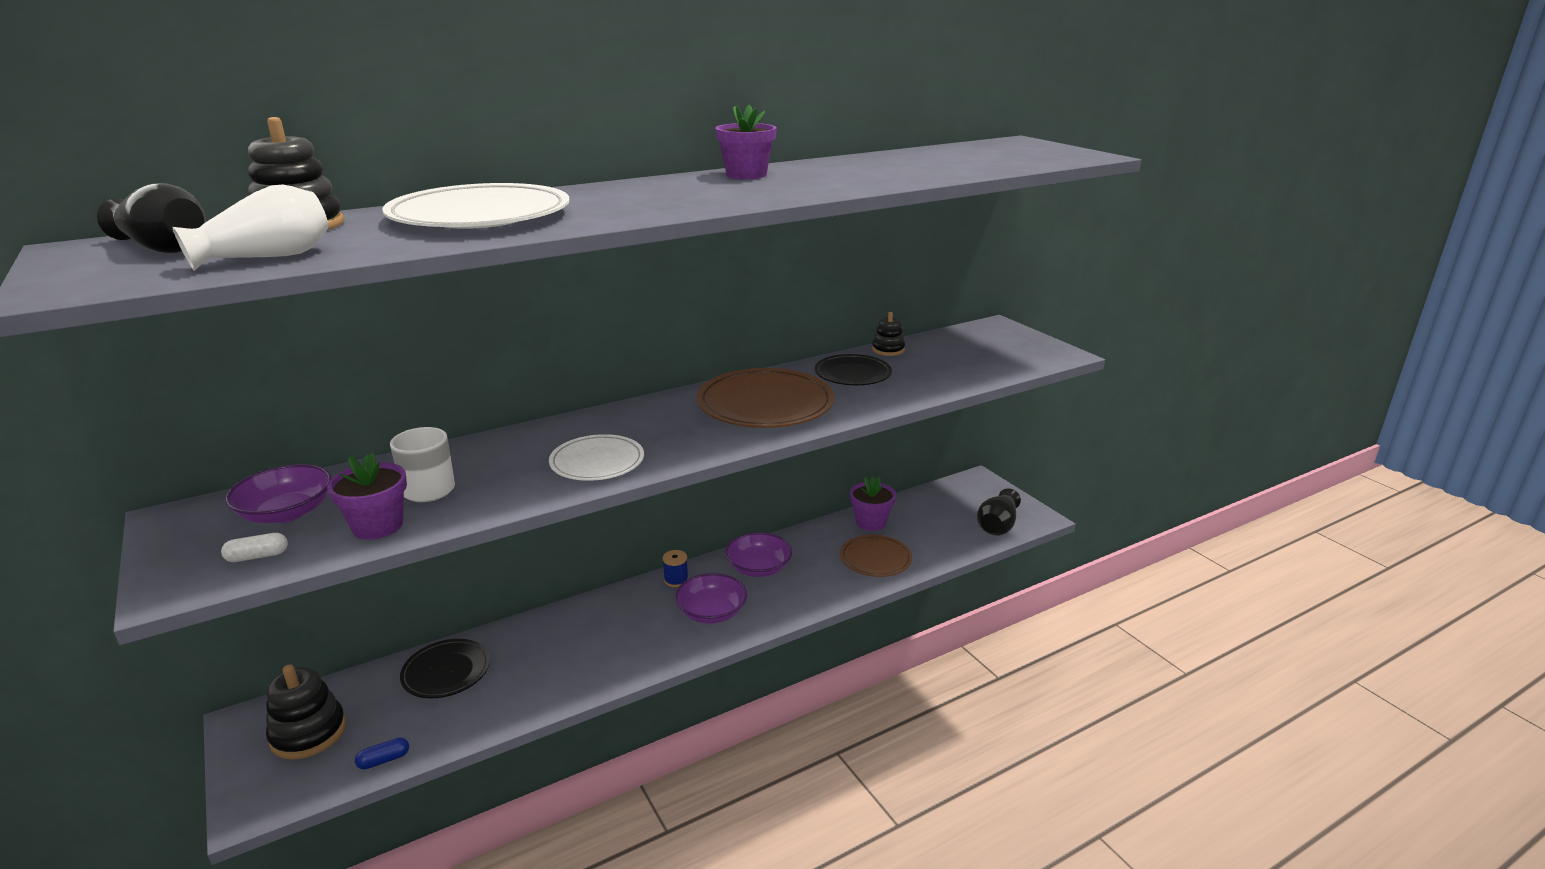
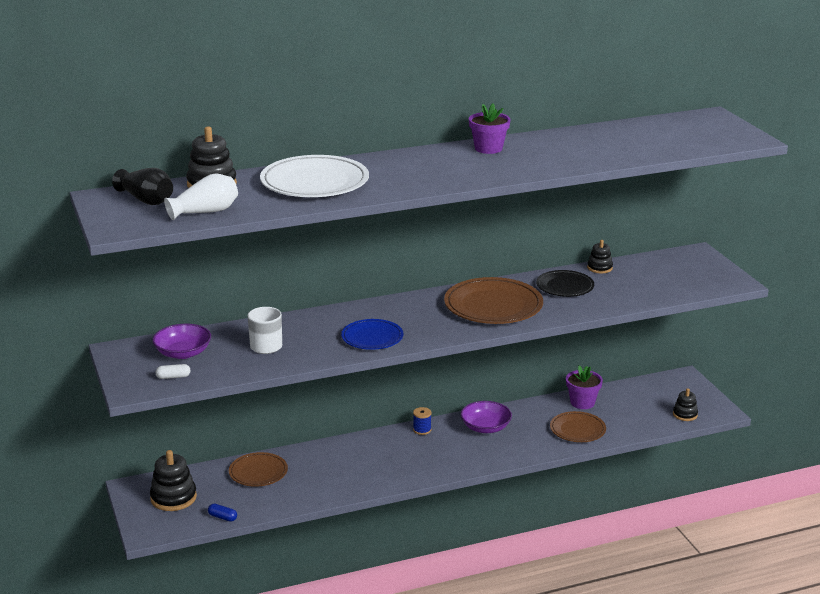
camera: 10 degrees right, 0 degrees up
(378, 526) = (238, 366): purple flower pot -> none
(384, 760) = (222, 517): blue capsule -> blue capsule turned 45 degrees clockwise
(446, 672) = (258, 472): black plate -> brown plate
(597, 462) = (372, 337): white plate -> blue plate
(711, 612) = (445, 454): purple bowl -> none
(997, 526) = (685, 414): black vase -> black stacking toy

